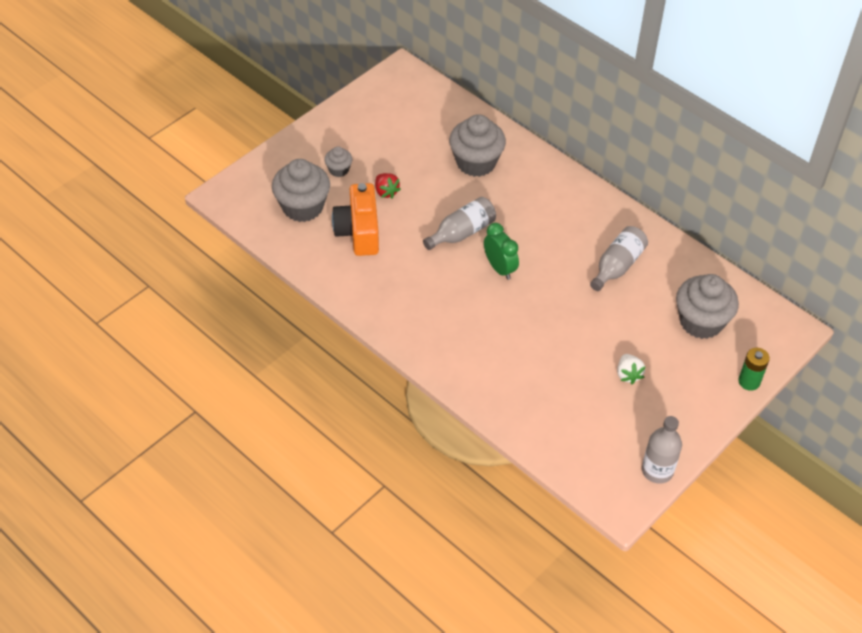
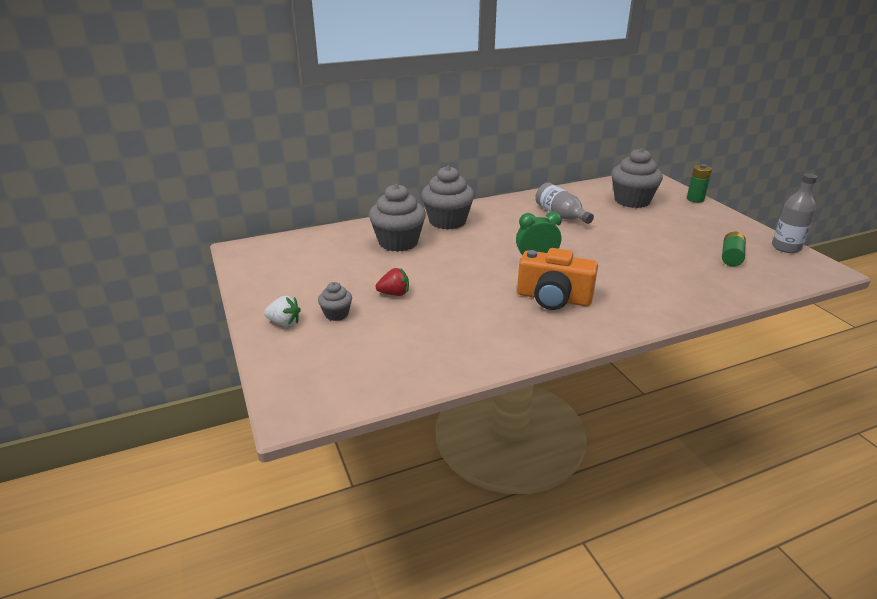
camera: 65 degrees left, 20 degrees down
(302, 207) = (370, 351): grey cupcake -> grey cupcake (447, 221)
(358, 232) = (437, 322): orange camera -> orange camera (553, 298)
(462, 233) = (480, 268): grey bottle -> none
(601, 421) = (731, 257): none -> green battery
(628, 374) = (680, 236): white strawberry -> white strawberry (284, 323)

